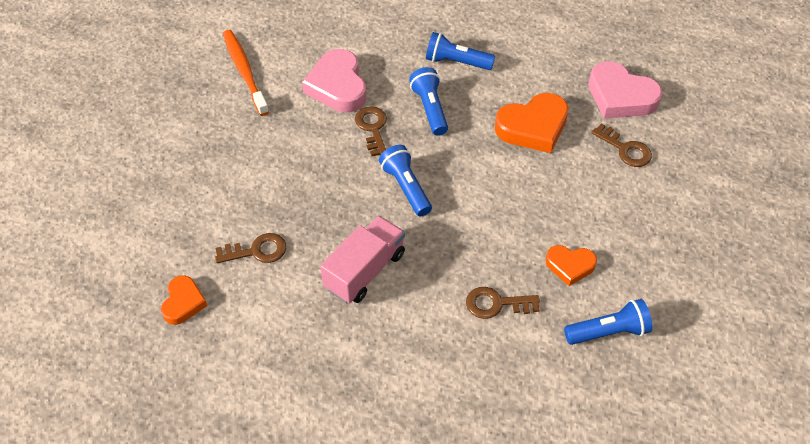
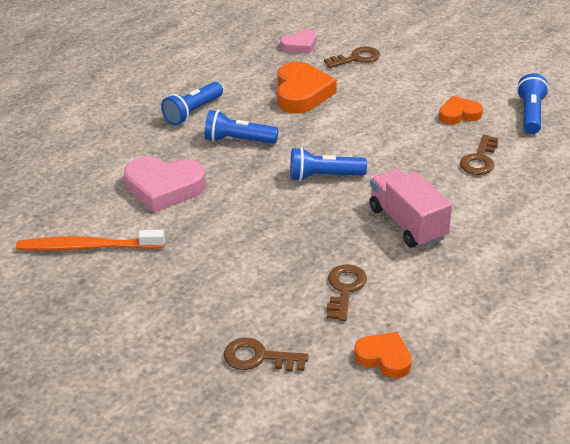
camera: 65 degrees left, 15 degrees down
(372, 128) = (236, 179): brown key -> brown key (258, 357)
(570, 266) = (459, 114): orange heart -> orange heart turned 135 degrees counterclockwise
(620, 96) = (300, 45): pink heart -> pink heart, size x0.59

